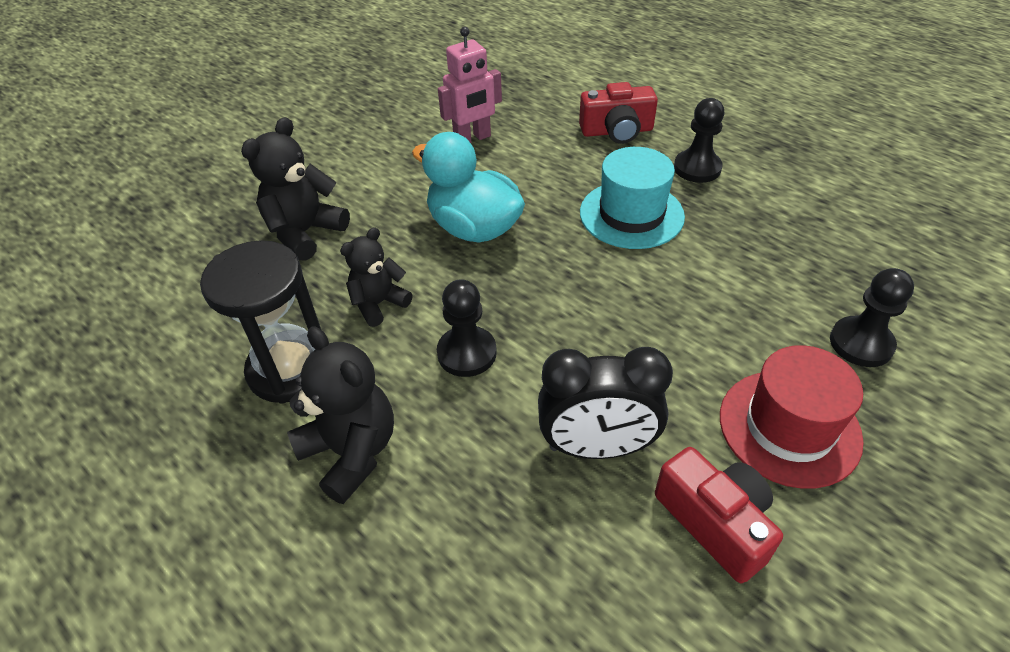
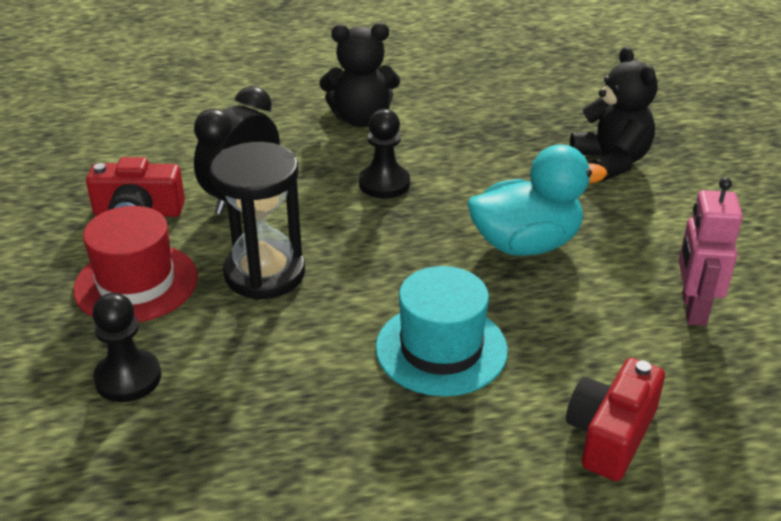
camera: 125 degrees right, 10 degrees down
(290, 369) = (456, 118): black hourglass -> black hourglass (265, 274)
(379, 304) = (481, 167): black teddy bear -> none
(697, 168) = (465, 454): black pawn -> none

